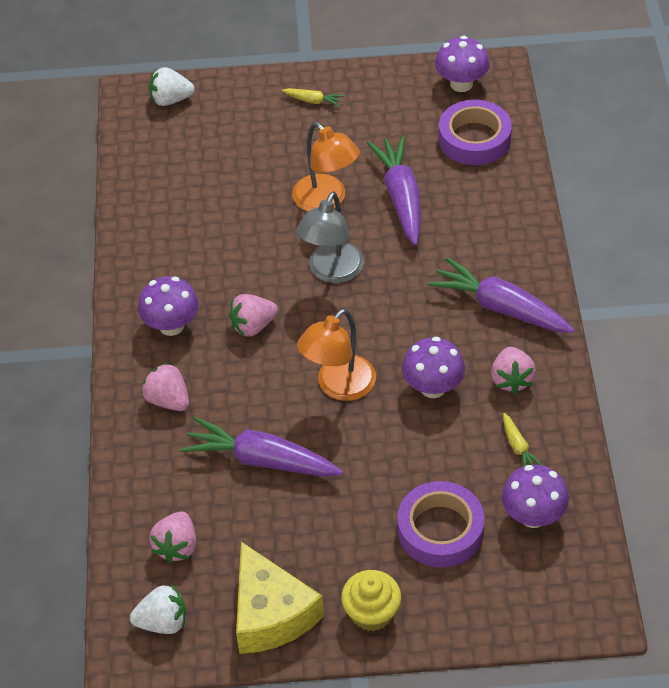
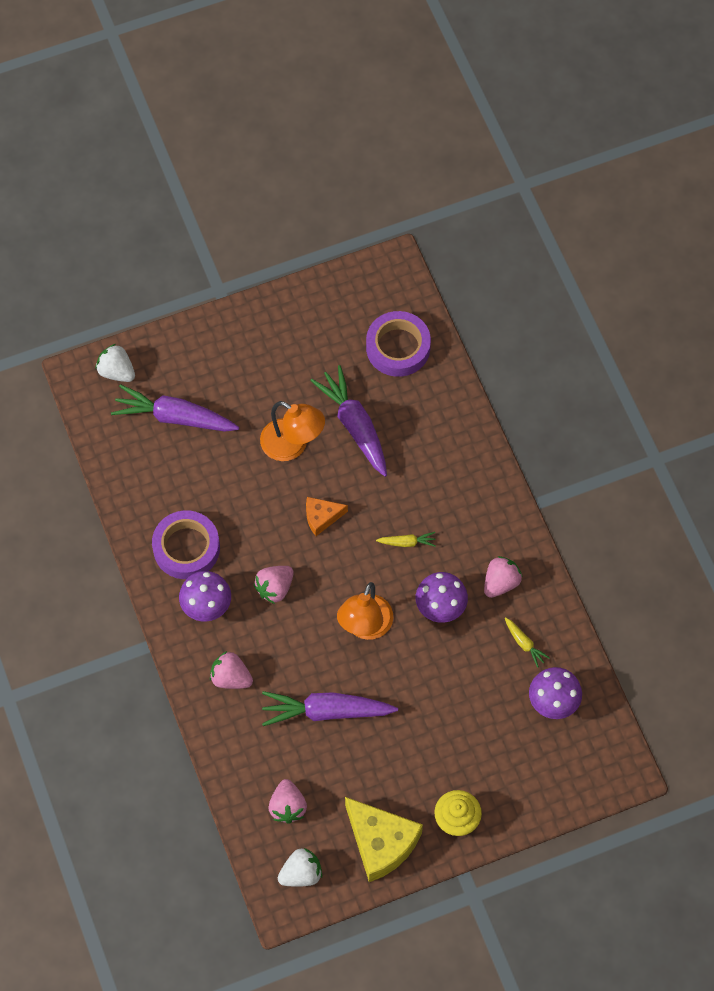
camera: 20 degrees left, 15 degrees up
(171, 100) = (116, 371): white strawberry -> white strawberry turned 60 degrees clockwise
(313, 101) = (244, 341): yellow carrot -> yellow carrot (407, 542)
(331, 272) = (321, 517): grey lamp -> orange cheese
(440, 530) = (486, 734): purple tape -> purple tape (186, 548)
(461, 84) = (368, 290): purple mushroom -> none
(500, 307) = (471, 515): purple carrot -> purple carrot (174, 417)
(511, 380) = (501, 582): pink strawberry -> pink strawberry turned 120 degrees counterclockwise

